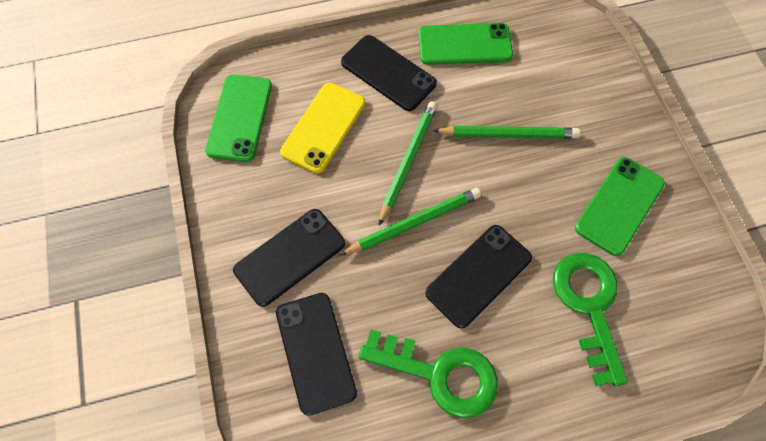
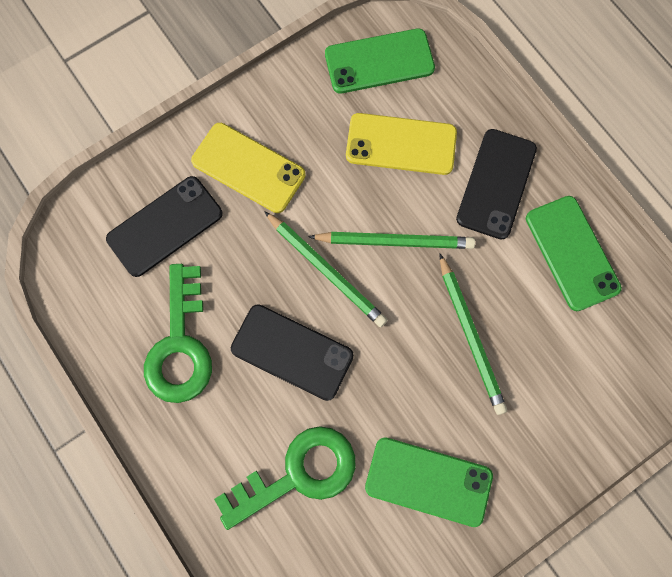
camera: 70 degrees right, 10 degrees up
(289, 256) = (248, 168): black phone -> yellow phone

